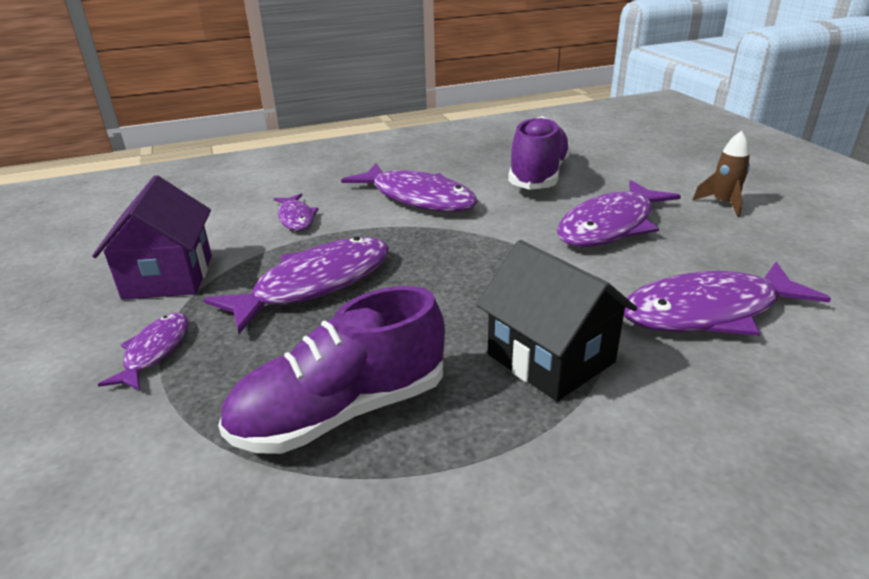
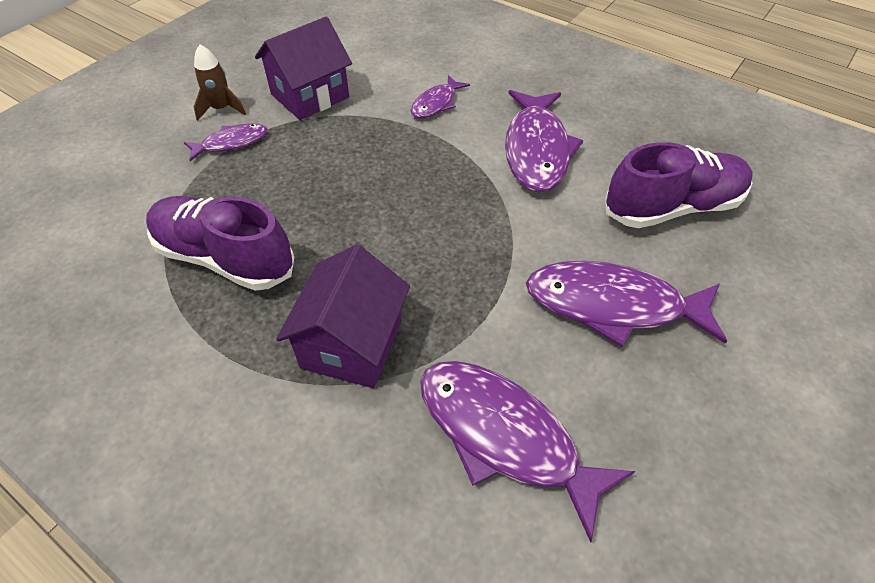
camera: 55 degrees right, 20 degrees up
(315, 284) = (353, 167): purple fish -> none
(550, 358) = (352, 344): black house -> purple house
(723, 204) = (771, 391): brown rocket -> brown rocket (221, 109)

